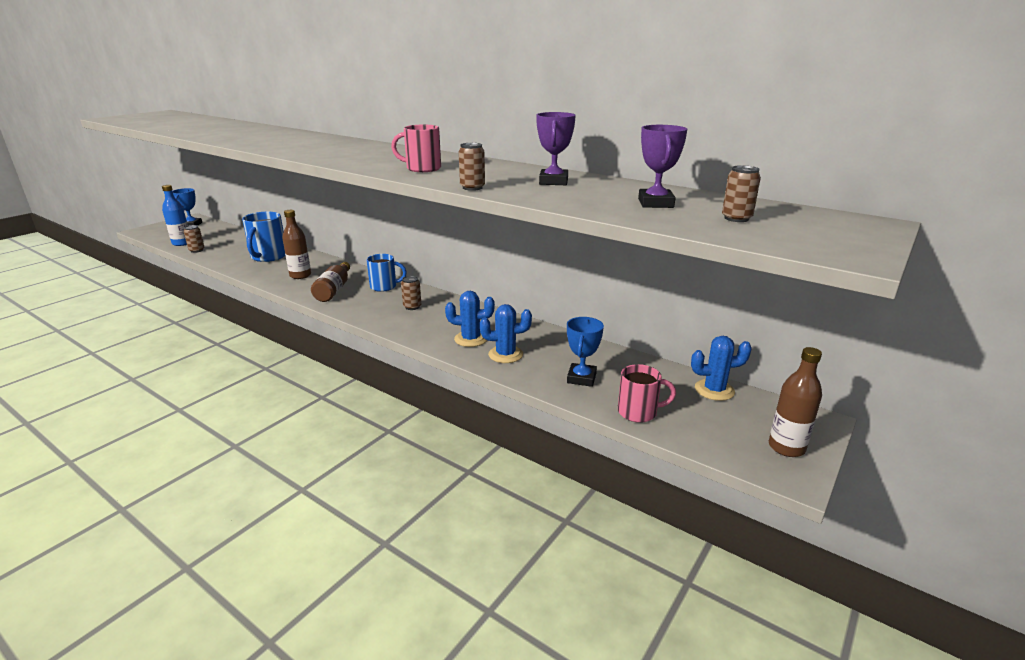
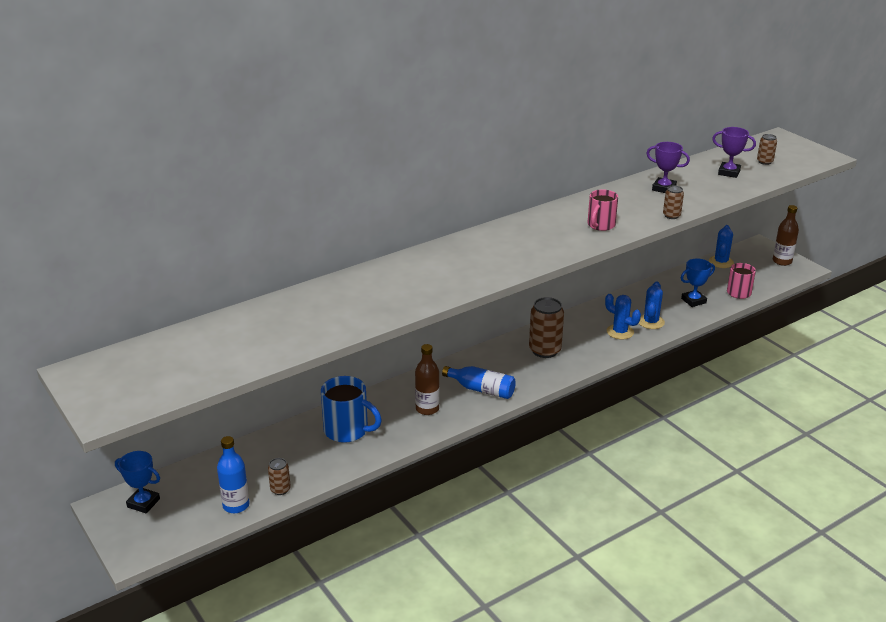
camera: 70 degrees left, 5 degrees up
(334, 290) = (481, 389): brown bottle -> blue bottle
(384, 286) = (489, 360): blue mug -> none
(412, 307) = (545, 350): brown can -> brown can, size x1.90
(471, 339) = (620, 332): blue cactus -> blue cactus turned 75 degrees counterclockwise
(581, 378) = (693, 301): blue trophy -> blue trophy turned 60 degrees counterclockwise

